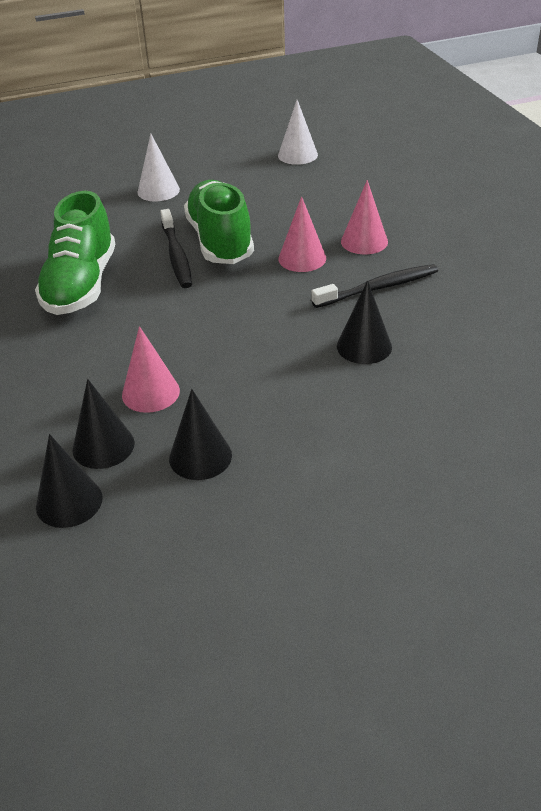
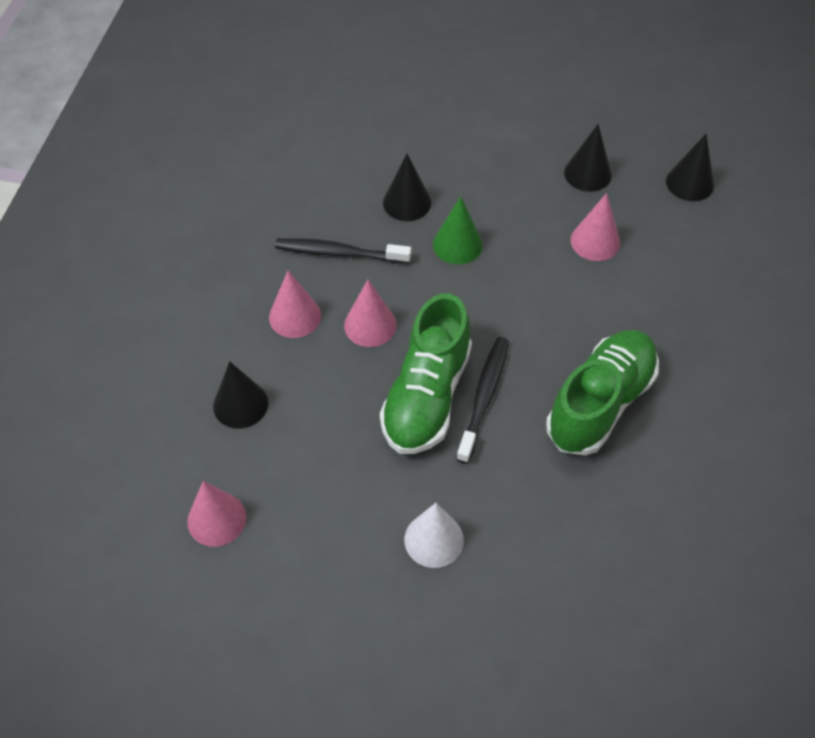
camera: 150 degrees left, 15 degrees up
(103, 446) = (651, 213): black cone -> black cone (240, 404)
(283, 335) = (457, 244): none -> green cone
(297, 155) = (216, 519): white cone -> pink cone

